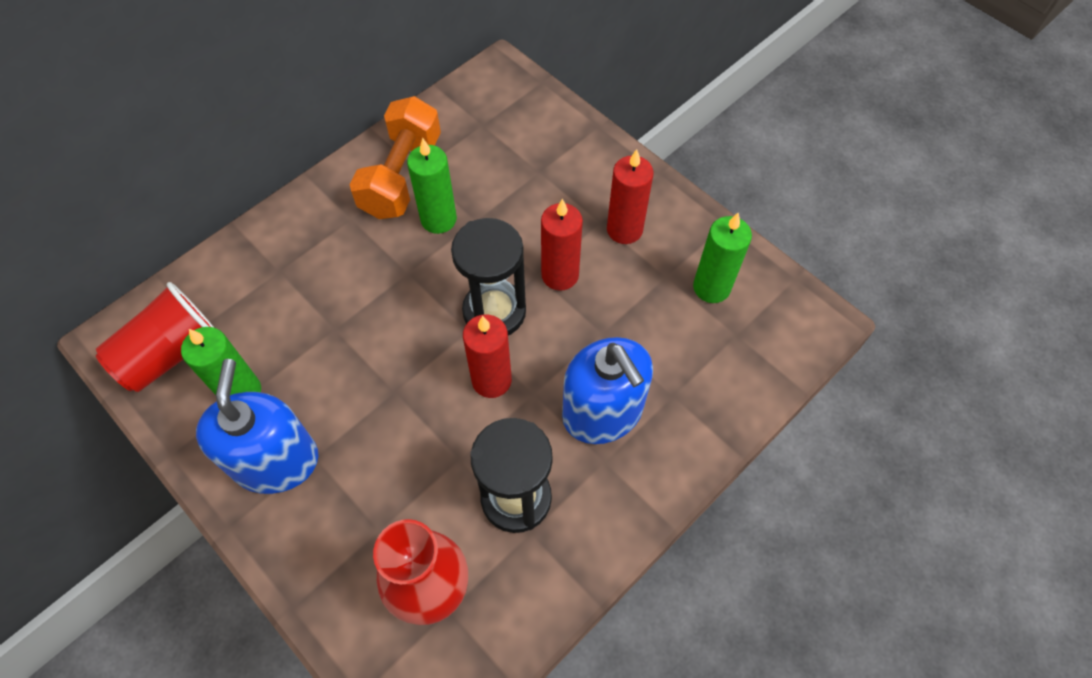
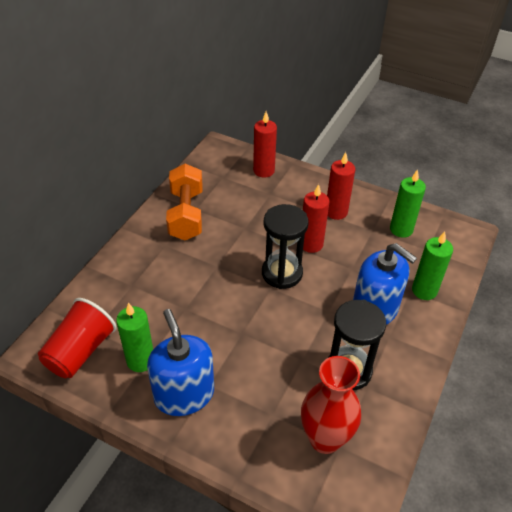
camera: 20 degrees left, 15 degrees down
(438, 219) = (222, 232): green candle -> green candle (424, 290)
(491, 380) = (299, 310): red candle -> red candle (264, 171)

